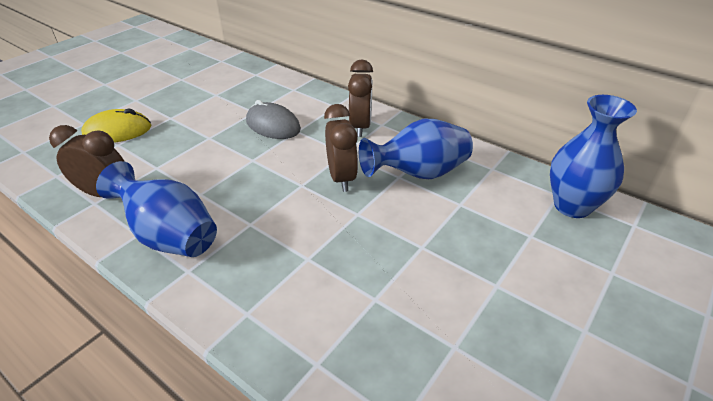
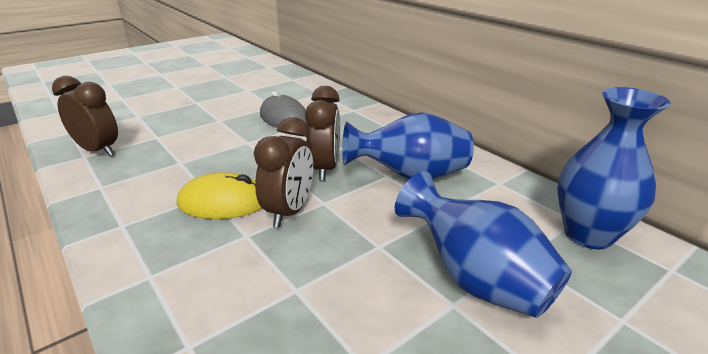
camera: 15 degrees right, 10 degrees down
(117, 131) = (145, 106): yellow mouse -> yellow mouse (223, 202)
(169, 236) = (127, 193): blue vase -> blue vase (475, 279)
(360, 127) = (369, 129): brown clock -> brown clock (289, 212)

